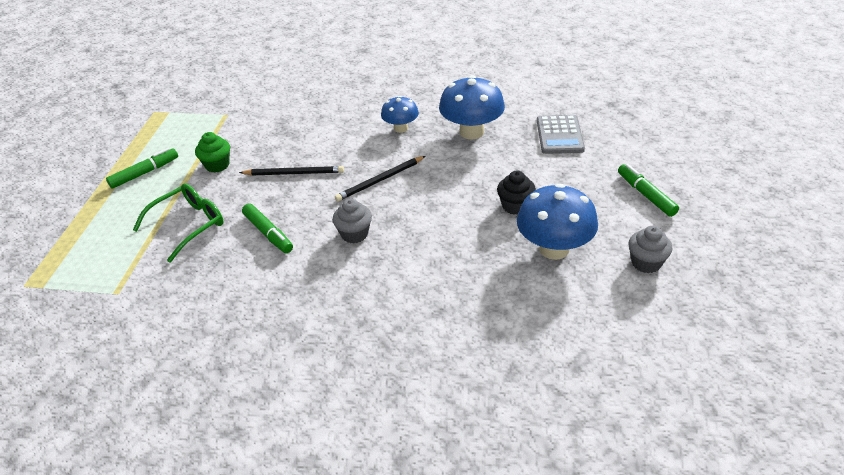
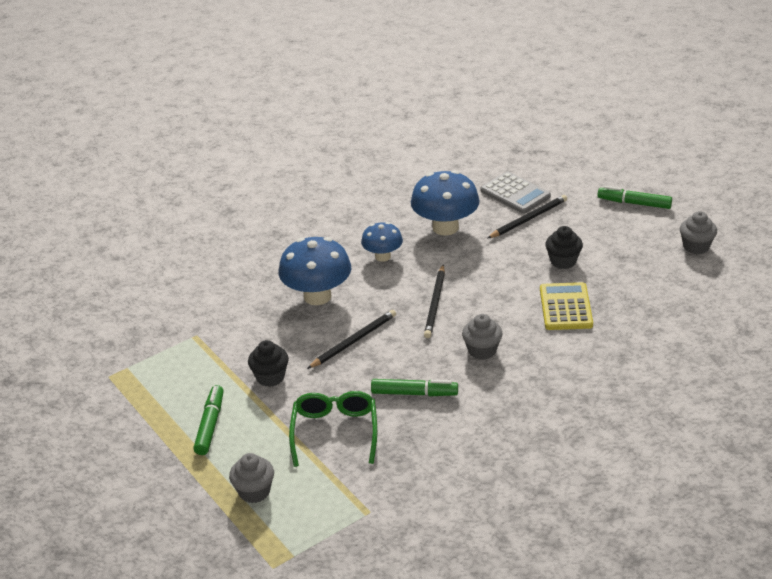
camera: 45 degrees left, 5 degrees down
(94, 230) = (254, 491): none -> grey cupcake
(217, 165) = (270, 377): green cupcake -> black cupcake
(461, 242) = (566, 307): none -> yellow calculator
(540, 159) = (528, 219): none -> black pencil
(554, 249) = (631, 273): blue mushroom -> blue mushroom (317, 296)

